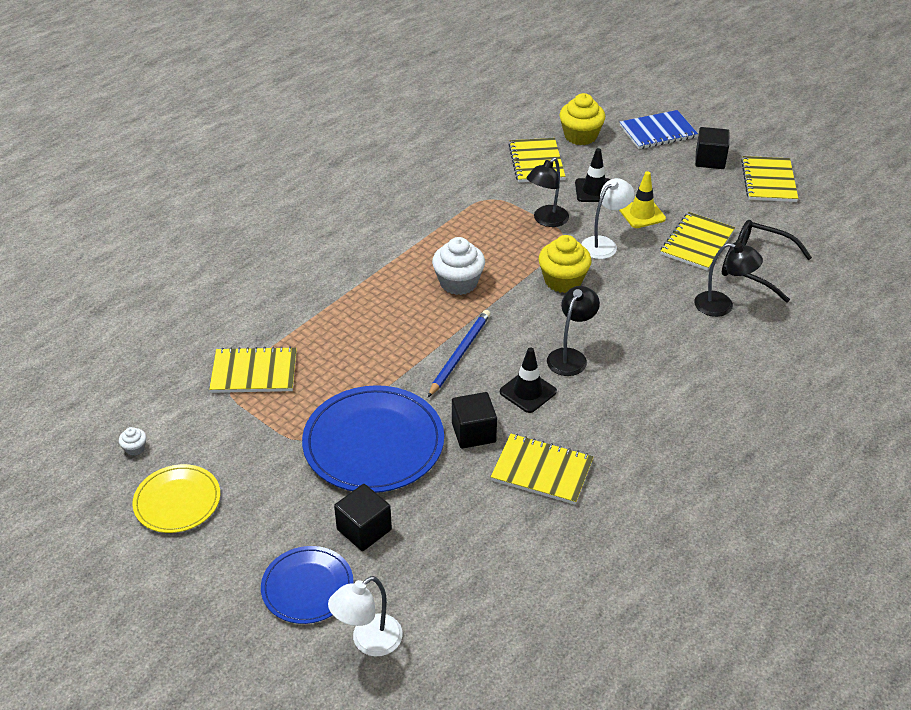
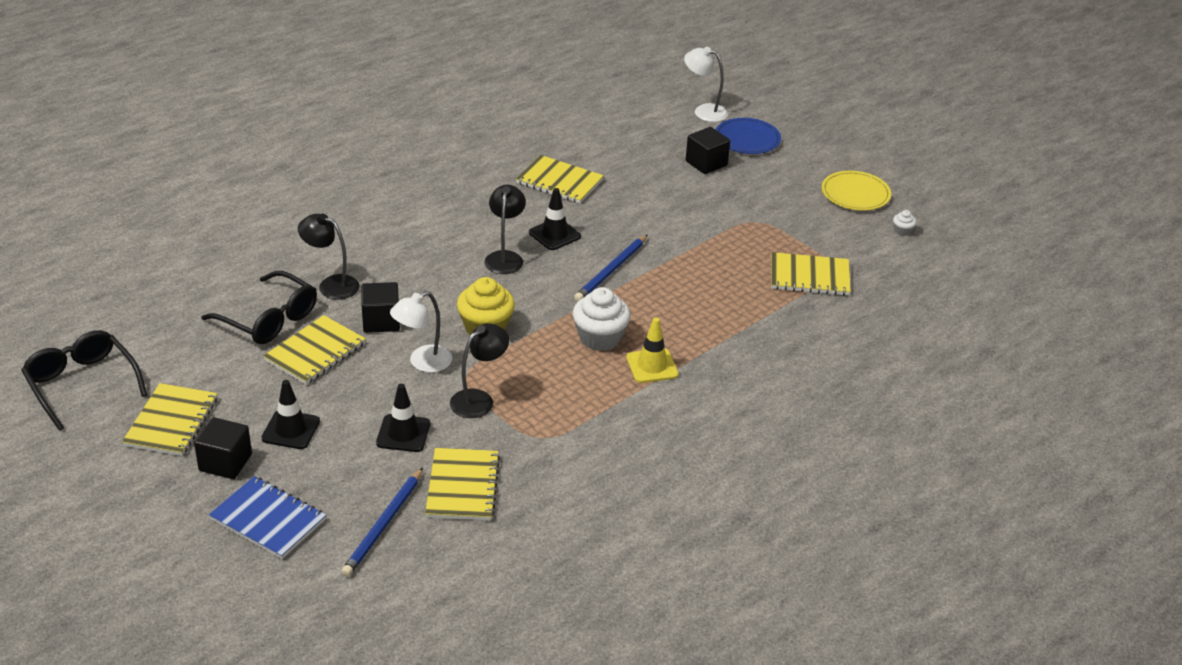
camera: 175 degrees left, 5 degrees down
(368, 642) = (704, 111): white lamp -> white lamp turned 120 degrees counterclockwise
(373, 443) = (697, 213): blue plate -> none
(473, 432) = (610, 211): black cube -> black cube (381, 321)
(570, 356) = (505, 257): black lamp -> black lamp turned 150 degrees clockwise
(580, 136) = (383, 525): yellow cupcake -> blue pencil
(642, 214) = (359, 395): yellow traffic cone -> yellow traffic cone (652, 366)
(657, 132) = (268, 519): blue notebook -> blue notebook turned 45 degrees clockwise
(678, 184) = (291, 430): none -> black traffic cone
(858, 199) = (82, 384): none -> black glasses

